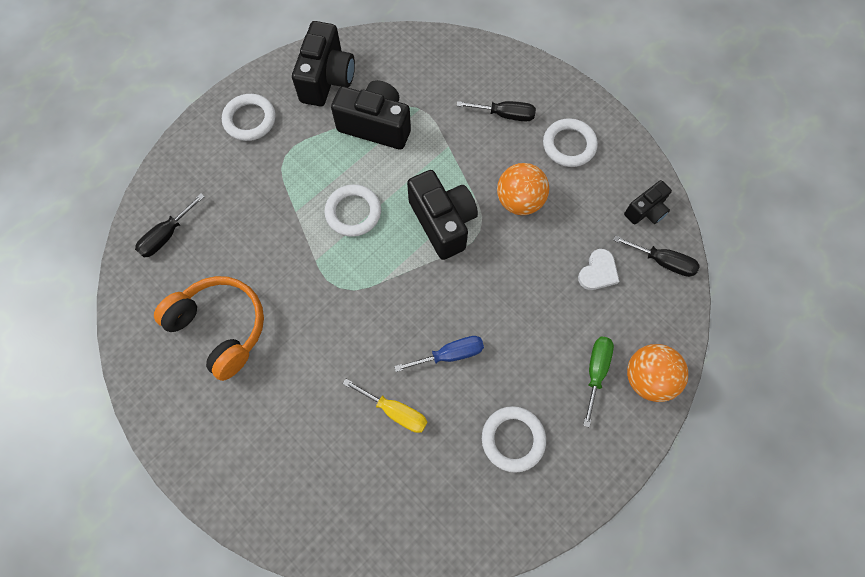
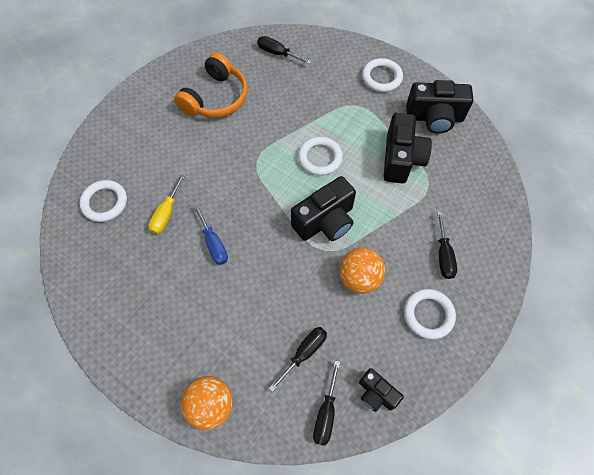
camera: 80 degrees right, 5 degrees down
(513, 439) = (151, 298): white ring -> white ring (105, 202)
(595, 371) = (212, 359): green screwdriver -> none
(598, 272) = (304, 353): white heart -> black screwdriver

